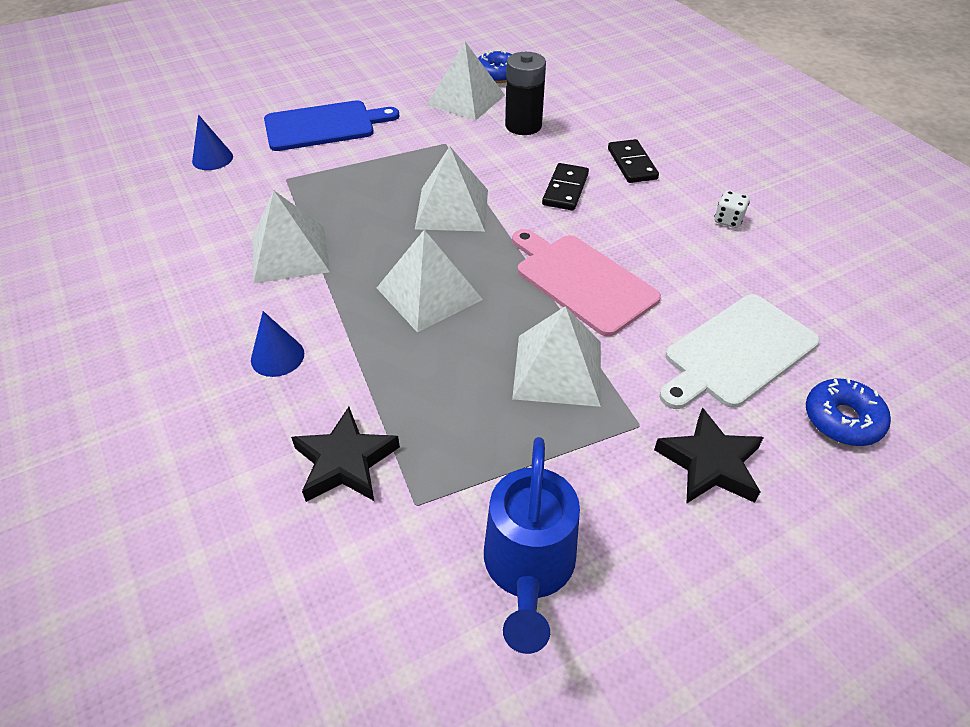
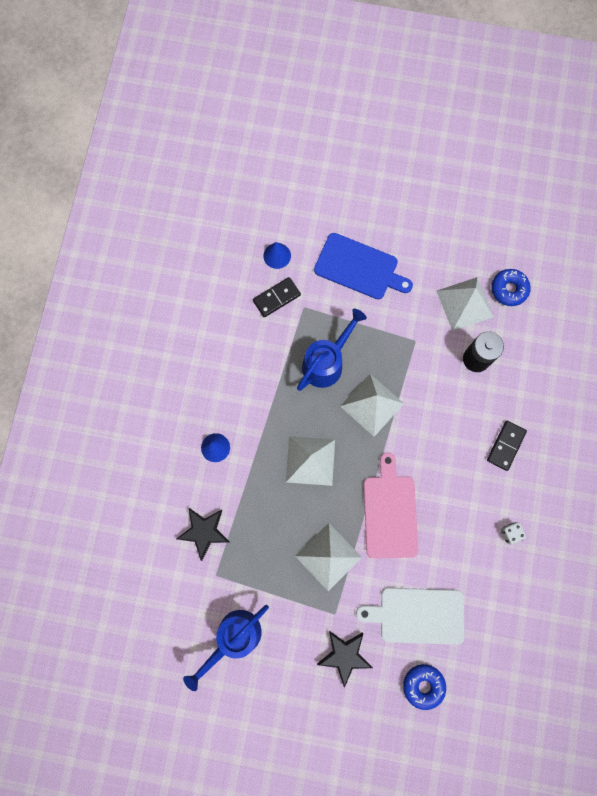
camera: 40 degrees right, 30 degrees up
(290, 254) = (265, 376): white pyramid -> none
(360, 204) = (327, 362): none -> blue watering can
(565, 189) = (446, 437): black domino -> black domino (276, 298)

